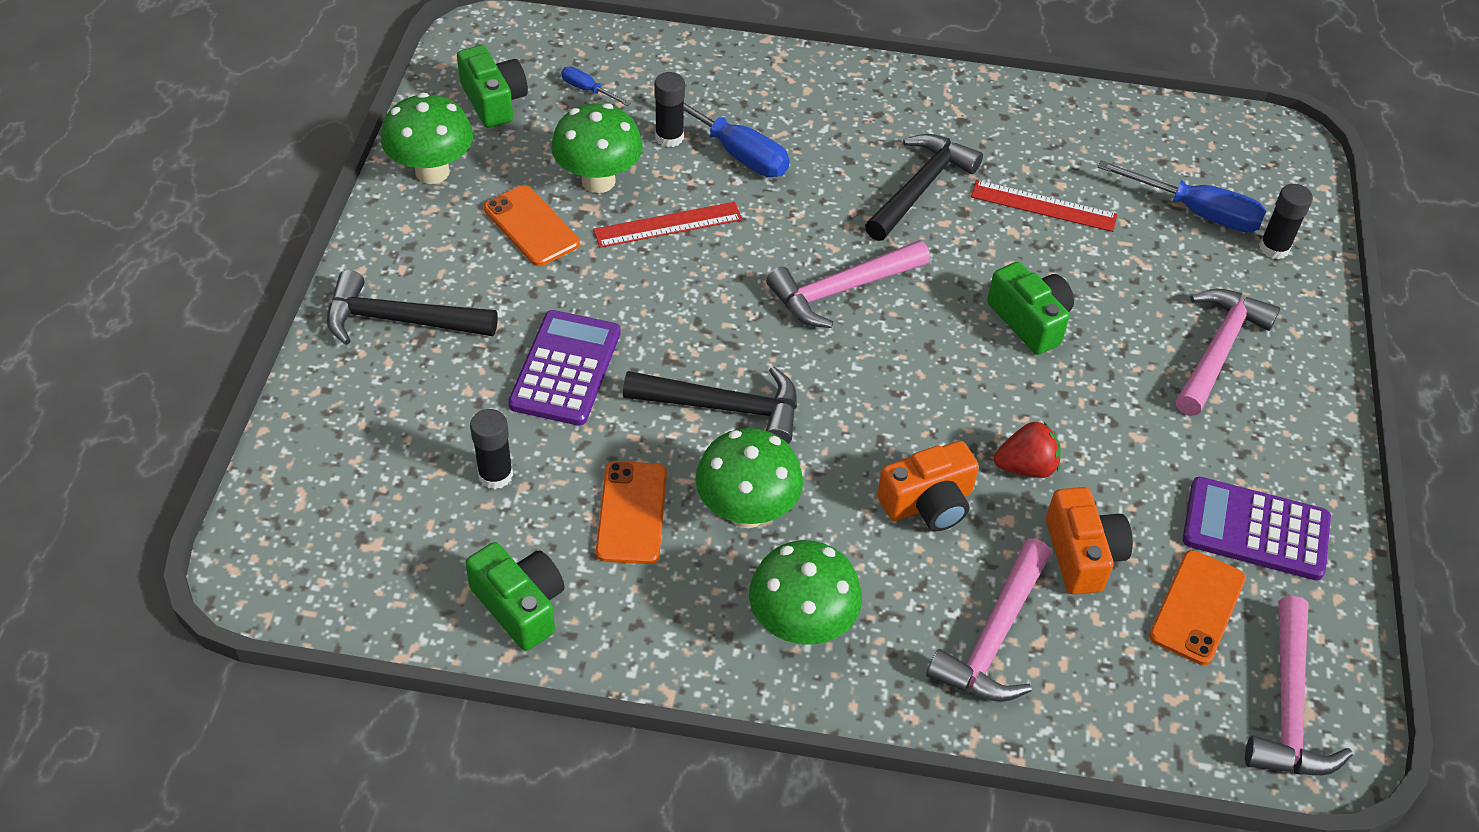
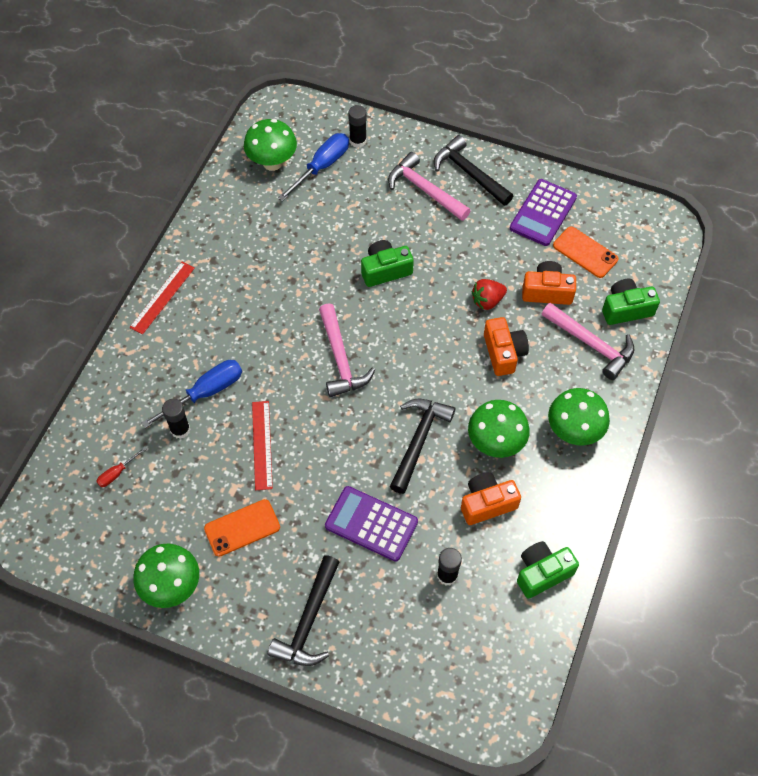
camera: 75 degrees left, 10 degrees up
(494, 101) = (109, 537): green camera -> green camera (626, 309)
(588, 90) = (117, 473): blue screwdriver -> red screwdriver
(598, 181) = (210, 480): green mushroom -> green mushroom (272, 163)
(631, 513) = (487, 503): orange phone -> orange camera
(920, 188) = (266, 297): black hammer -> black hammer (469, 173)
(1026, 467) = (487, 301): red strawberry -> red strawberry turned 120 degrees counterclockwise
(1043, 206) = (298, 238): red ruler -> red ruler (162, 297)
(1288, 706) = (643, 234): pink hammer -> none

